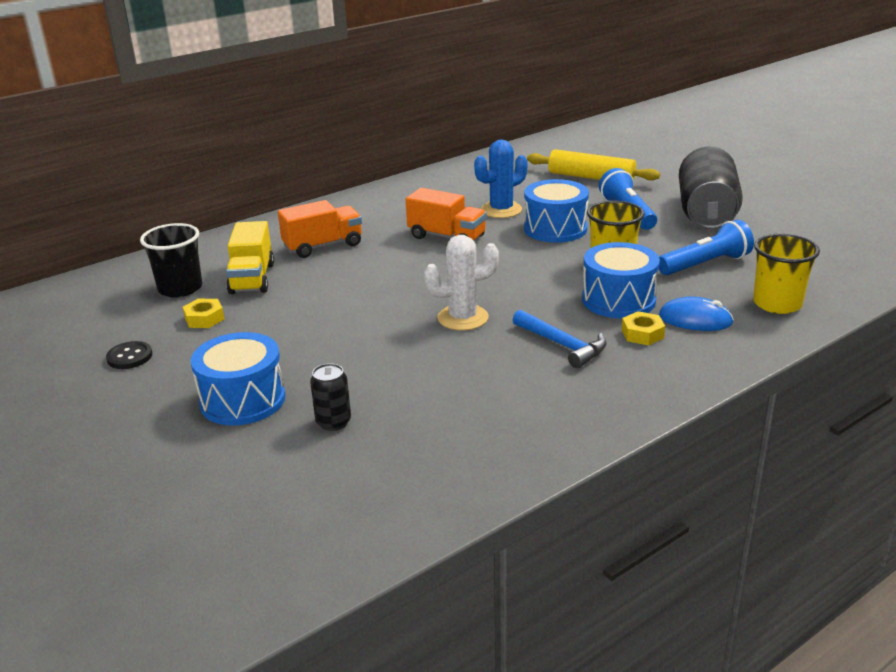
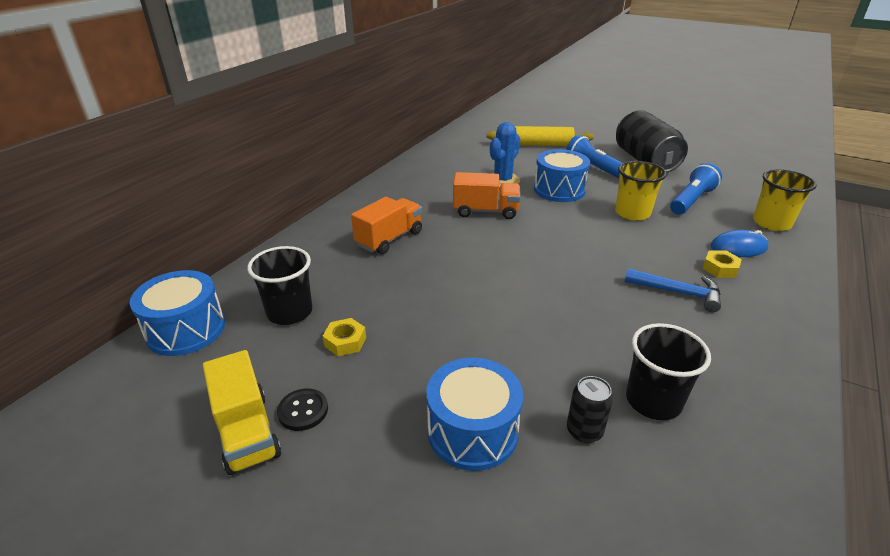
camera: 25 degrees left, 5 degrees up
(252, 278) = (353, 285): yellow truck -> yellow truck (246, 432)
(421, 418) = (653, 401): none -> black cup
(463, 318) = (577, 285): white cactus -> none
(618, 300) = (670, 242): blue drum -> blue drum (186, 330)

